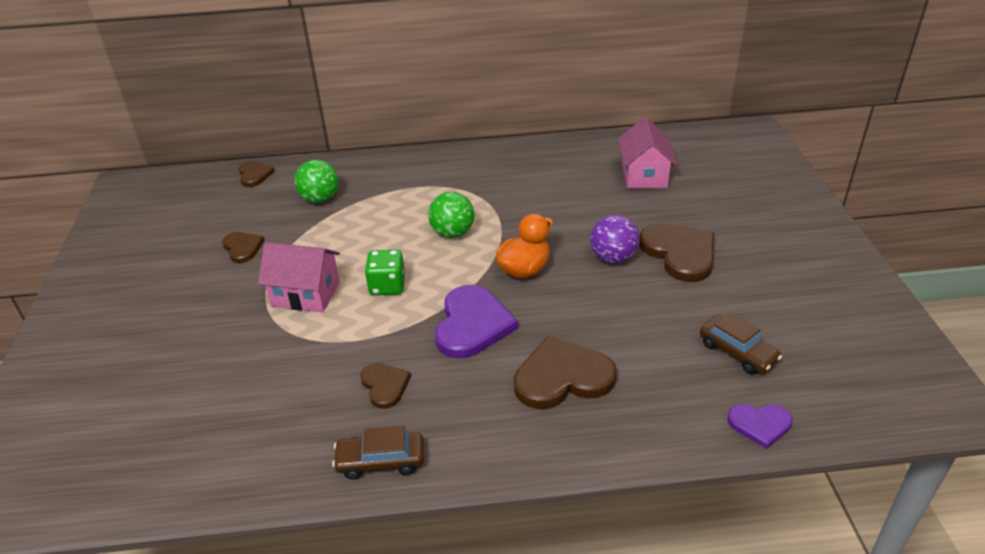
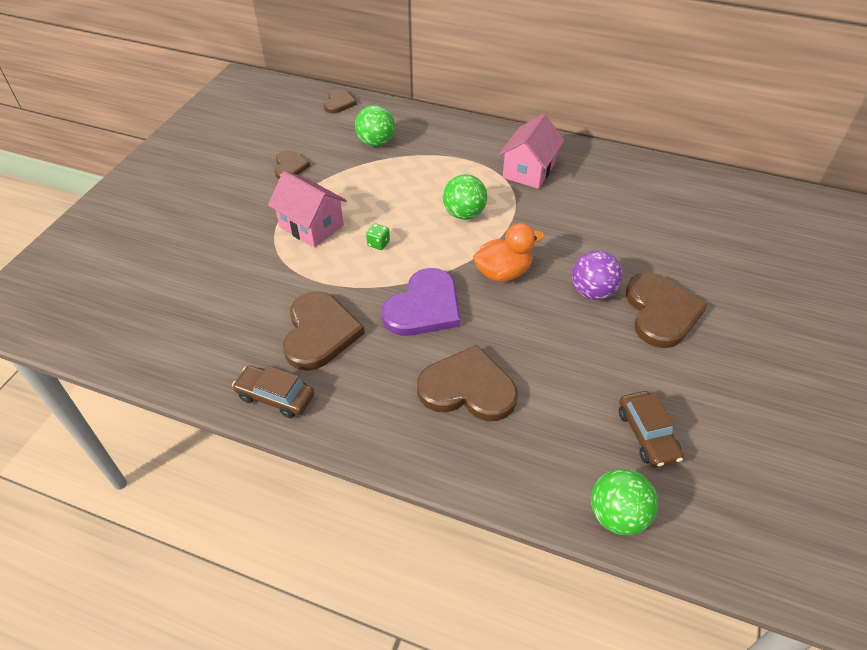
camera: 25 degrees right, 10 degrees up
(385, 386) = (319, 333): brown heart -> brown heart, size x1.78
(387, 286) = (378, 243): green dice -> green dice, size x0.57
(644, 175) = (682, 218): pink house -> pink house (528, 170)
(760, 425) = (617, 515): purple heart -> green ball

